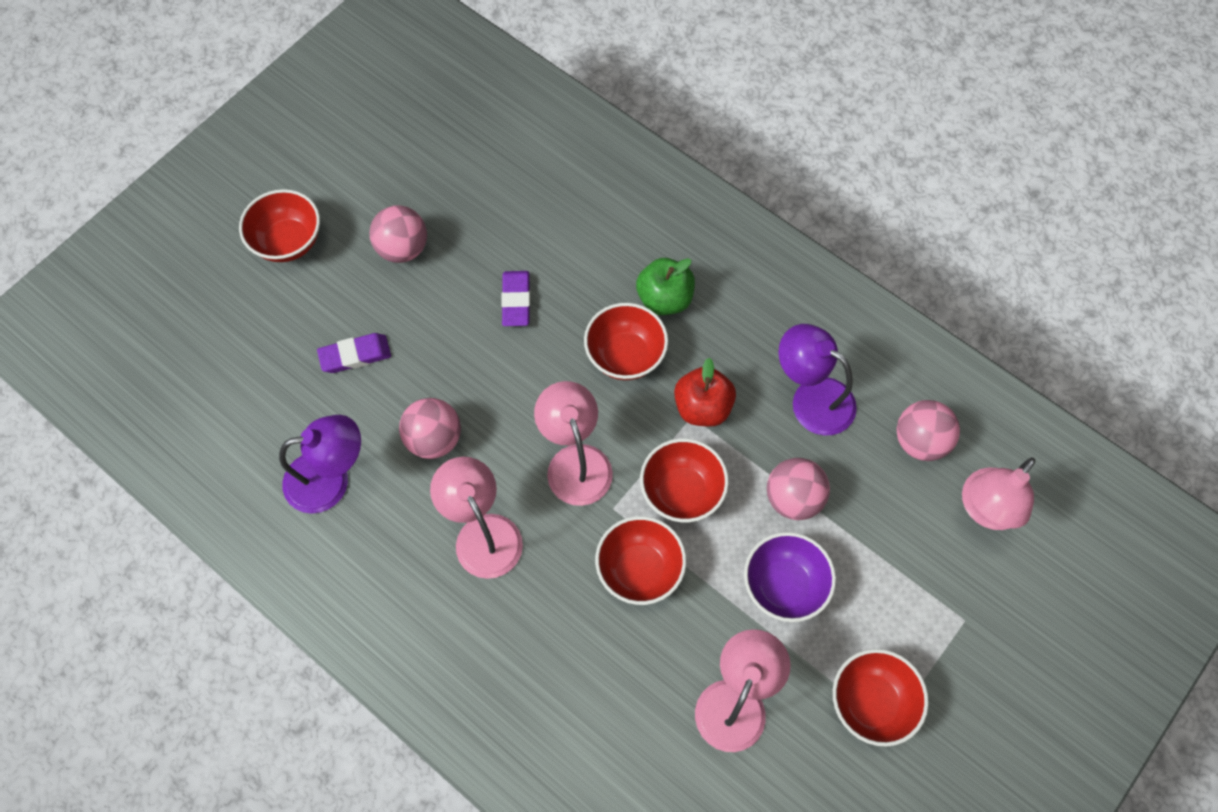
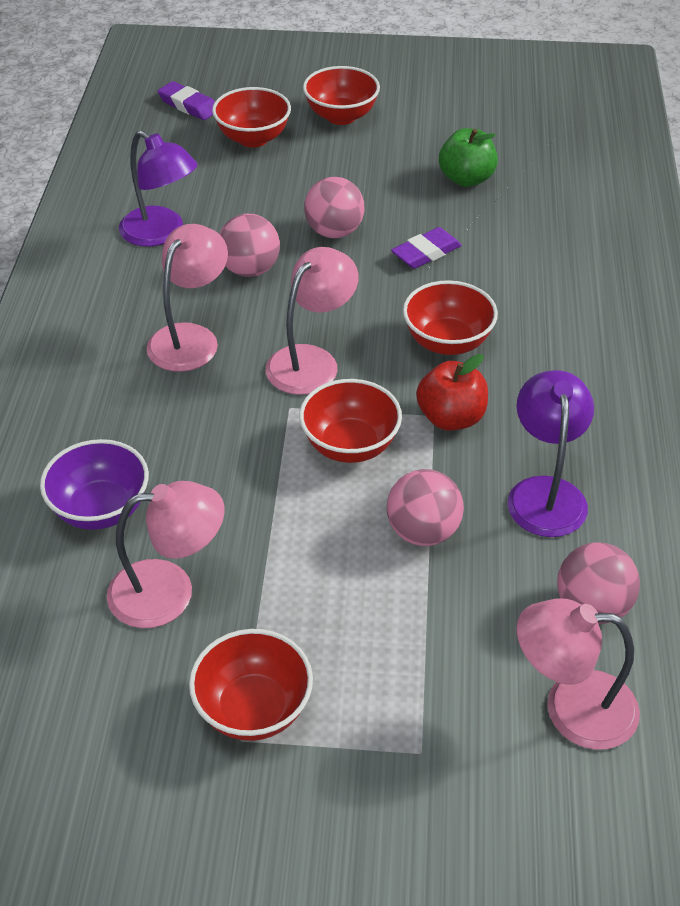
camera: 55 degrees right, 20 degrees down
(355, 355) = (281, 194): purple eraser -> purple eraser (188, 105)
(403, 248) = (402, 171): pink ball -> pink ball (334, 232)
(639, 570) = (245, 454): red bowl -> red bowl (253, 138)
(664, 299) = (532, 339): green apple -> green apple (466, 179)
(784, 586) = (322, 570): purple bowl -> purple bowl (101, 509)

